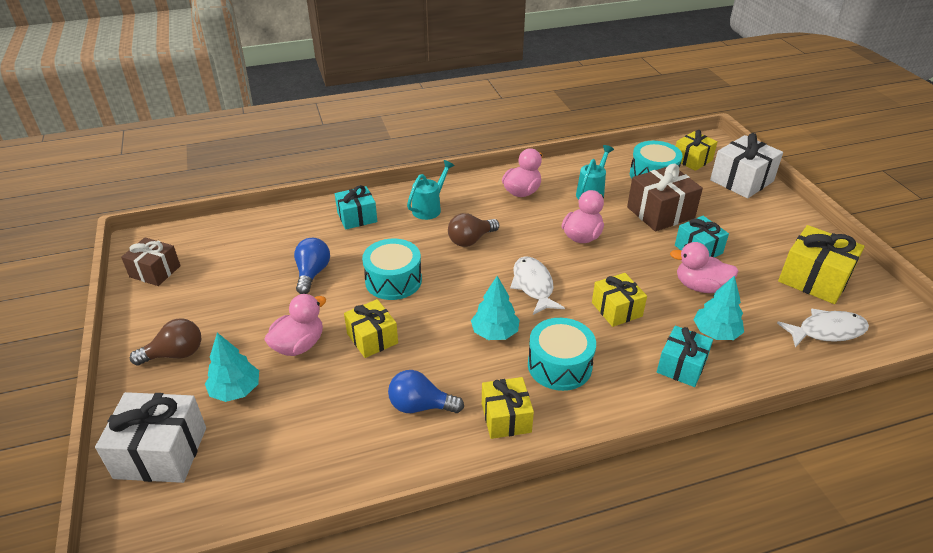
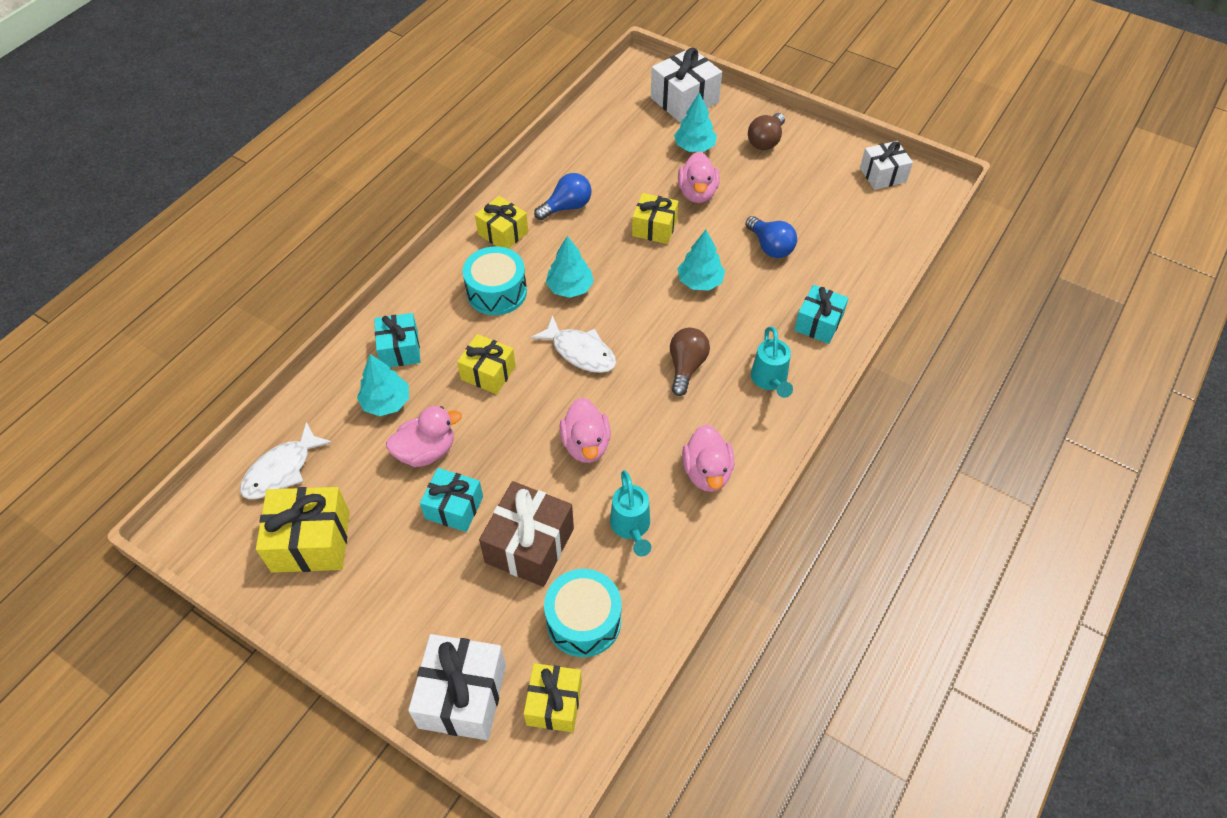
camera: 140 degrees right, 15 degrees up
(155, 271) = (883, 175): brown gift -> white gift
(393, 280) = (700, 281): turquoise drum -> turquoise tree

